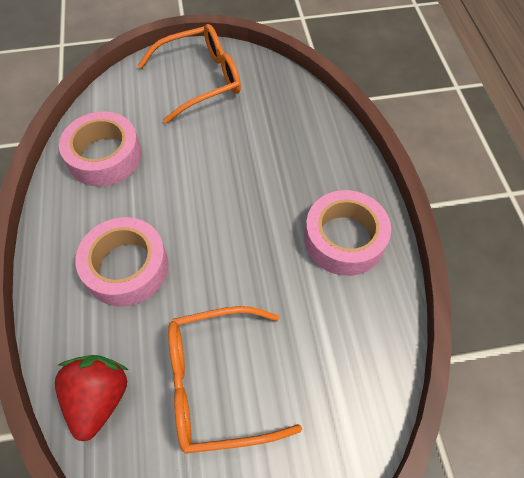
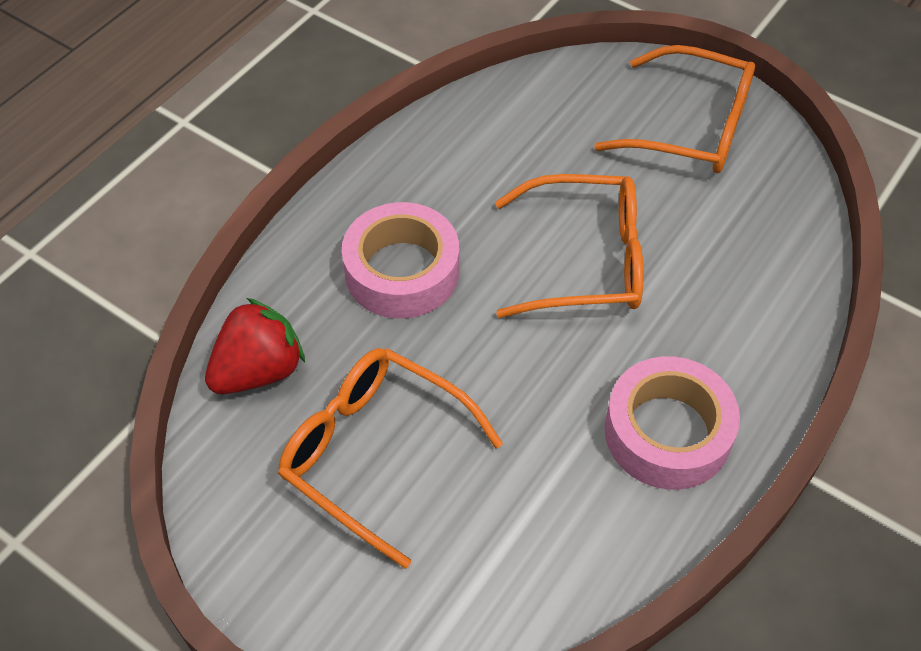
camera: 45 degrees right, 5 degrees down
(104, 156) = (493, 140): pink tape -> none
(218, 184) = (585, 260): none -> orange glasses

